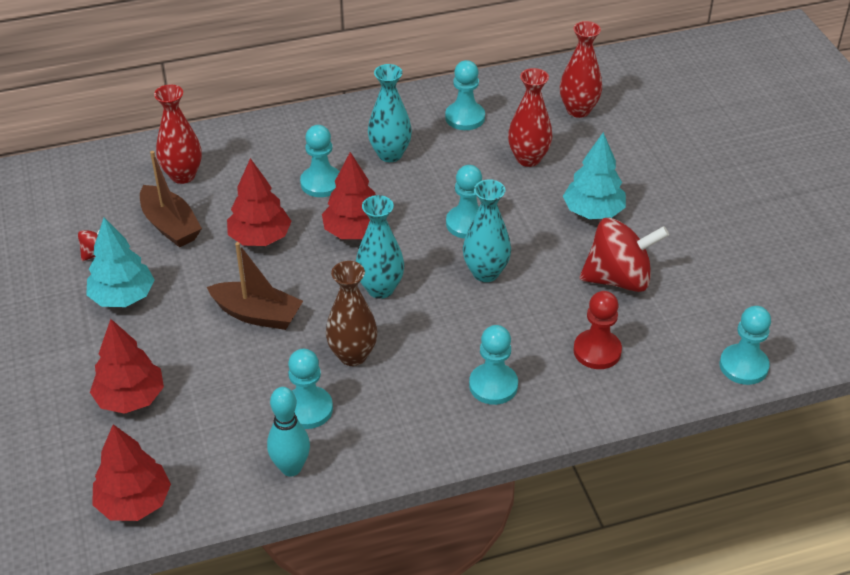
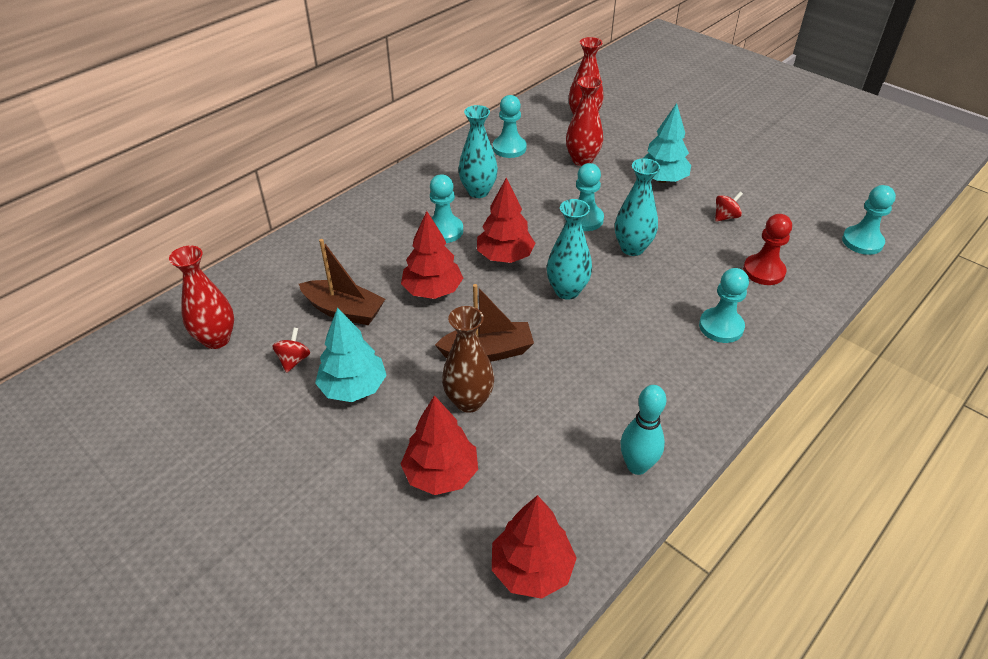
camera: 30 degrees left, 0 degrees up
(183, 175) = (319, 267): red vase -> red vase (216, 339)
(308, 409) = (603, 410): turquoise pawn -> none
(353, 355) = (596, 350): brown vase -> brown vase (469, 401)
(619, 279) = (725, 217): red spinning top -> red spinning top, size x0.45

